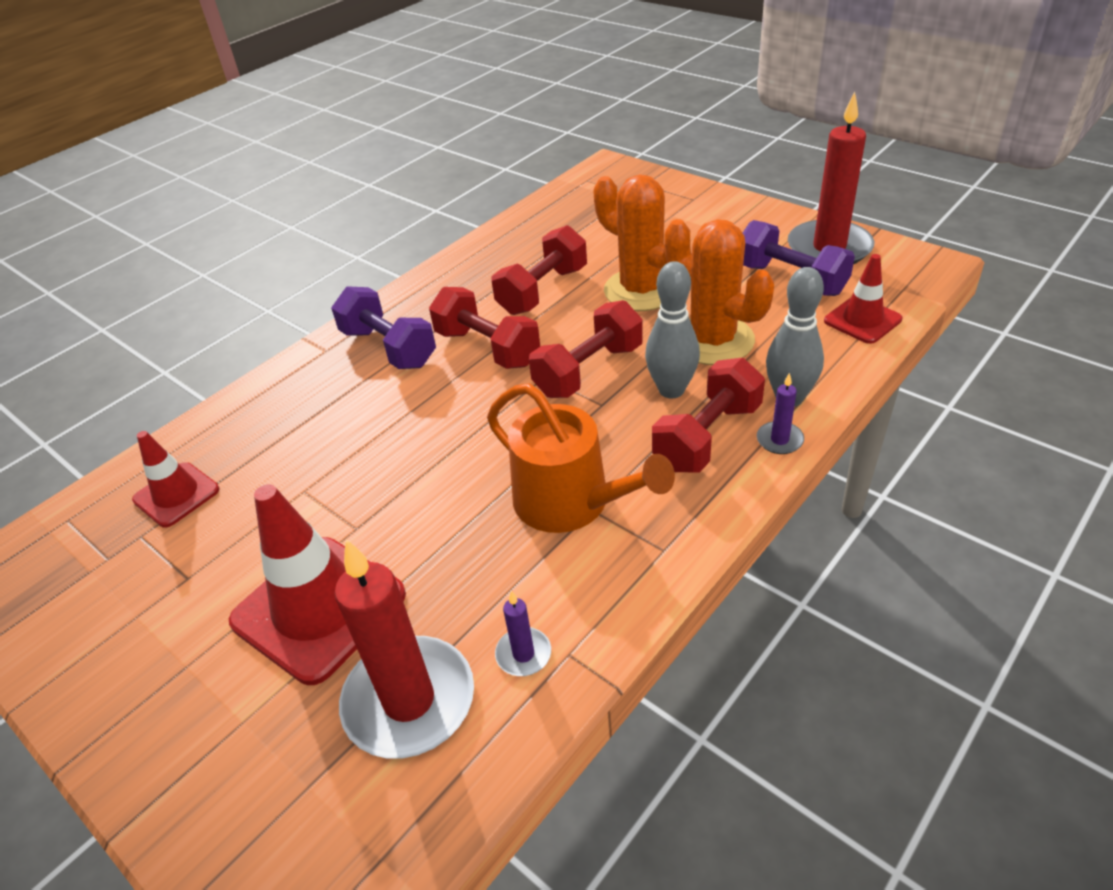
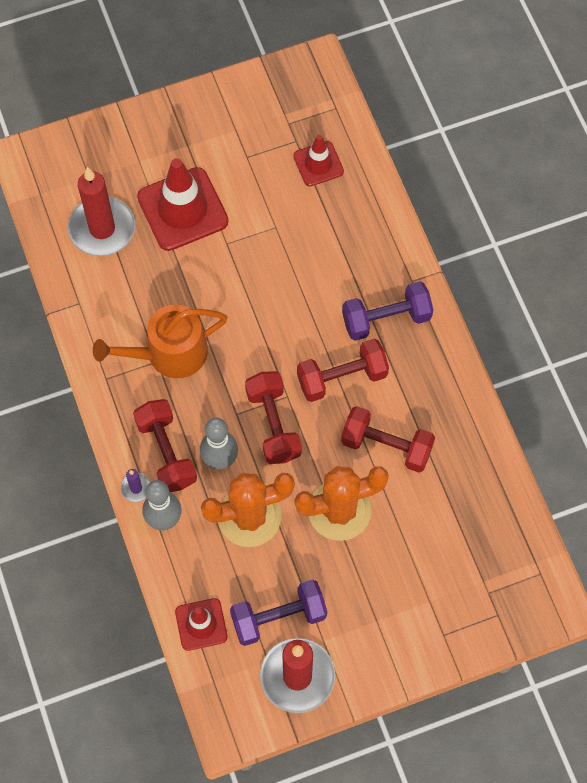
camera: 115 degrees right, 25 degrees up
(523, 654) = (92, 284): purple candle -> none
(543, 291) = (386, 446): red dumbbell -> red dumbbell turned 45 degrees counterclockwise

